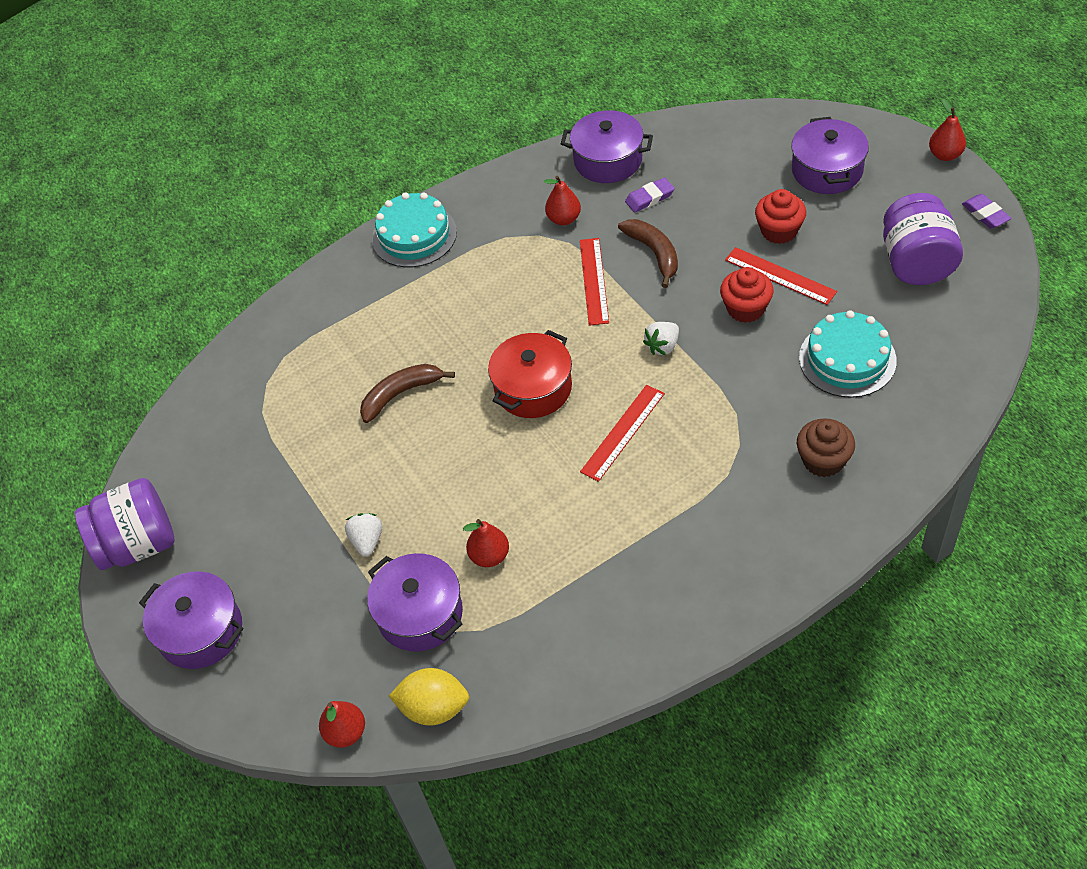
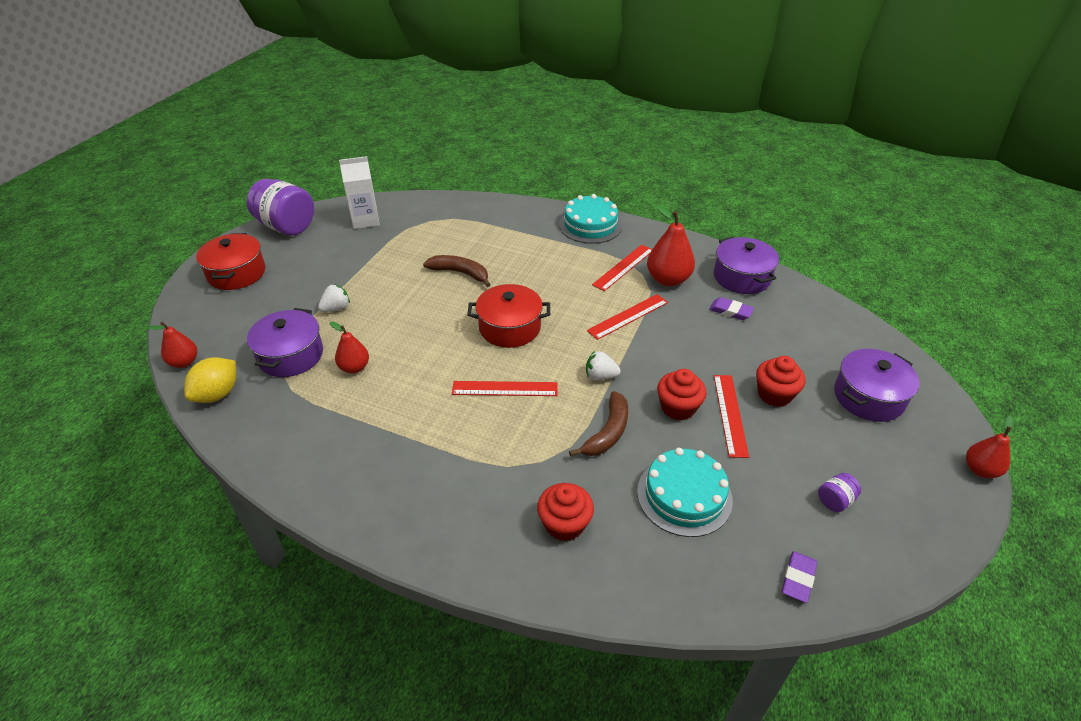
camera: 50 degrees right, 10 degrees down
(200, 631) = (236, 273): purple pot -> red pot
(204, 450) = (365, 220): none -> white carton
(434, 708) = (217, 394): yellow lemon -> yellow lemon turned 60 degrees clockwise
(513, 244) = (623, 267): none -> red ruler
(564, 219) = (668, 279): red pear -> red pear, size x1.62
(654, 253) = (682, 335): brown banana -> brown banana (607, 432)
(823, 460) = (564, 524): brown cupcake -> red cupcake
(916, 263) = (835, 501): purple jar -> purple jar, size x0.43
(985, 214) = (947, 531): purple eraser -> purple eraser (798, 579)

